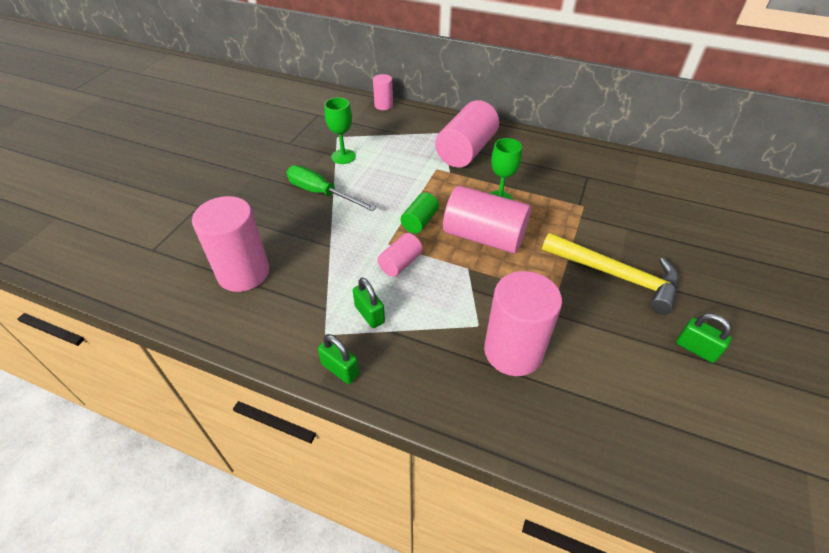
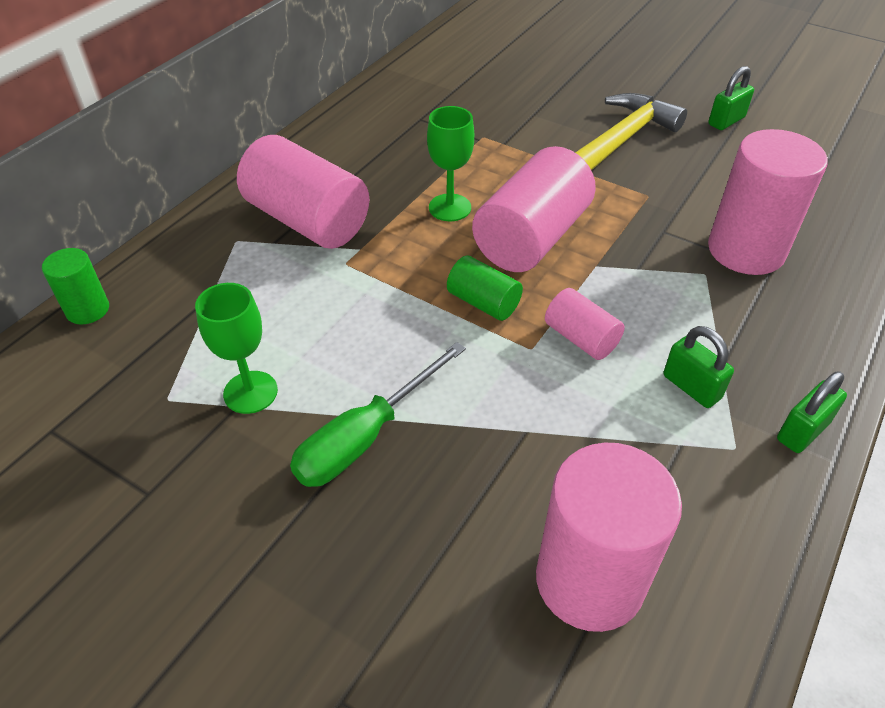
camera: 80 degrees left, 0 degrees up
(369, 314) = (691, 387): green padlock -> green padlock turned 75 degrees clockwise
(383, 105) = (88, 310): pink cylinder -> green cylinder

